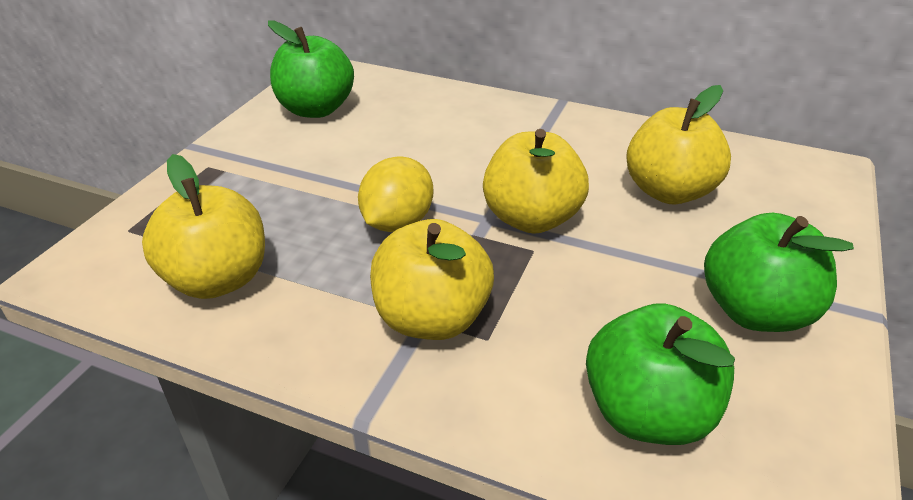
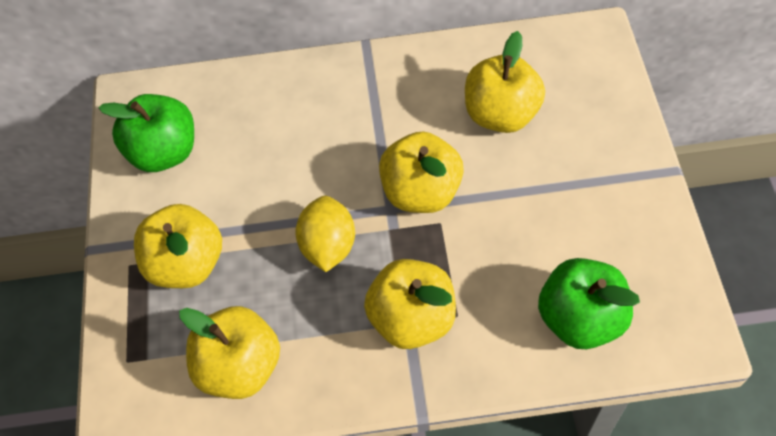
camera: 25 degrees left, 20 degrees up
(255, 184) = (187, 264): none -> yellow apple
(755, 311) = (605, 204): green apple -> none

